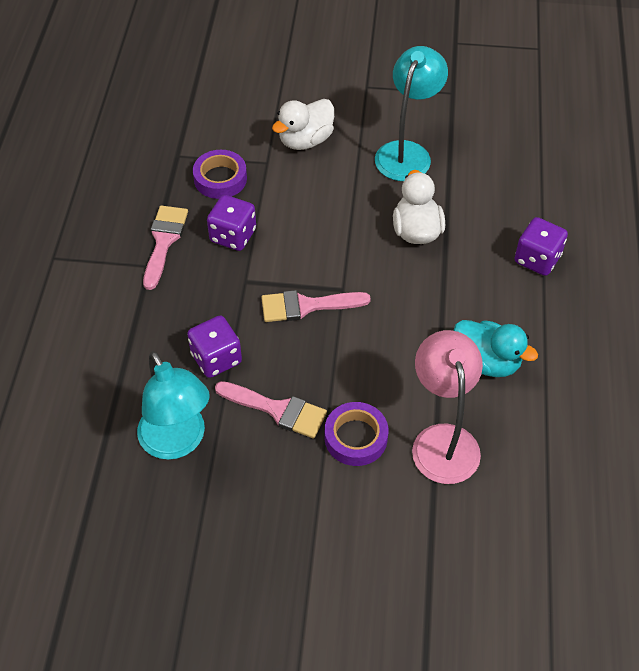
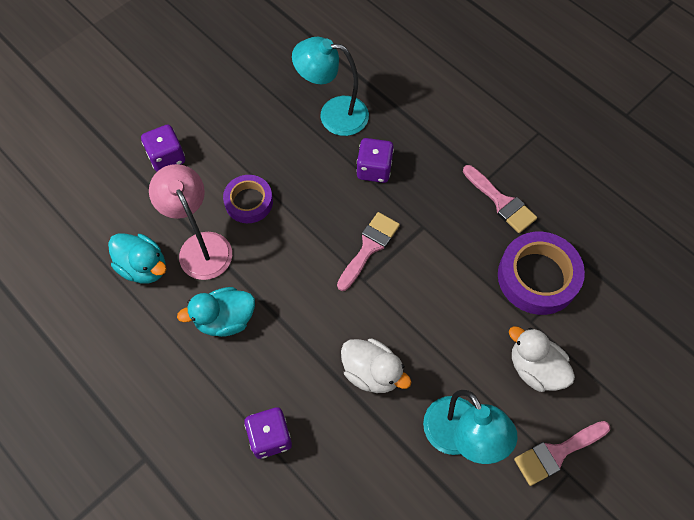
camera: 130 degrees right, 10 degrees up
(220, 179) = (537, 277): purple tape -> purple tape, size x1.60
(233, 235) = (471, 247): purple dice -> purple dice (167, 158)
(277, 410) = (307, 176): pink brush -> pink brush (557, 453)
(305, 140) = (535, 368): white duck -> white duck turned 45 degrees counterclockwise
(442, 440) = (201, 246): pink lamp -> pink lamp turned 150 degrees counterclockwise
(514, 471) = (143, 267): none -> turquoise duck

